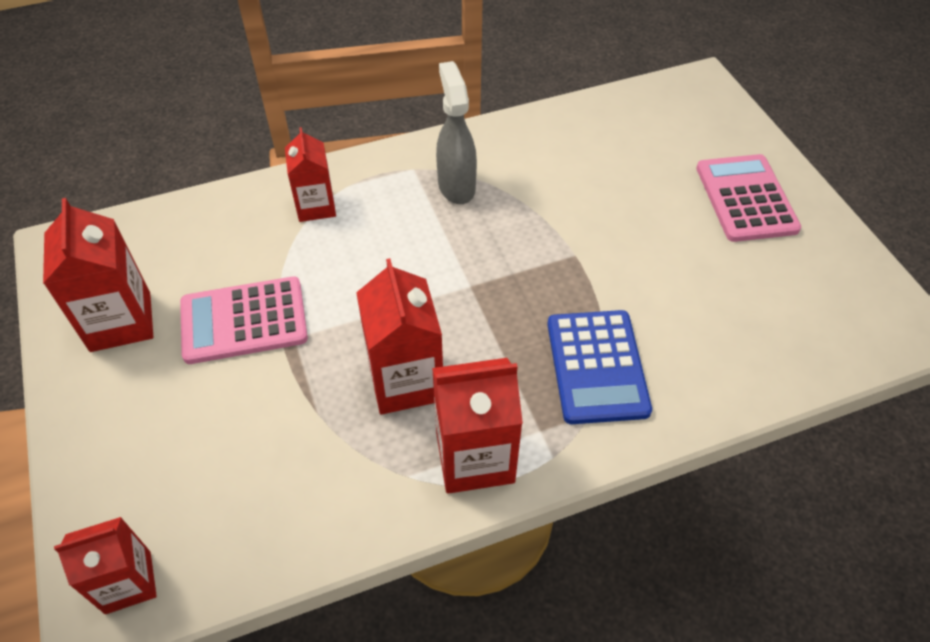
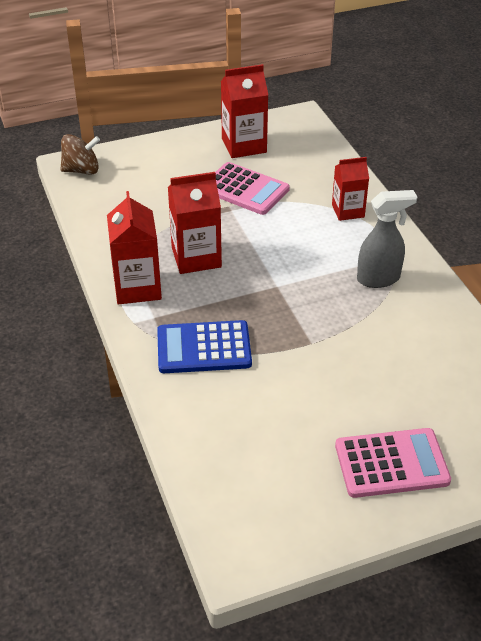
camera: 90 degrees right, 10 degrees down
(128, 582) = (81, 170): red carton -> brown spinning top
(244, 320) = (244, 189): pink calculator -> pink calculator turned 135 degrees clockwise

